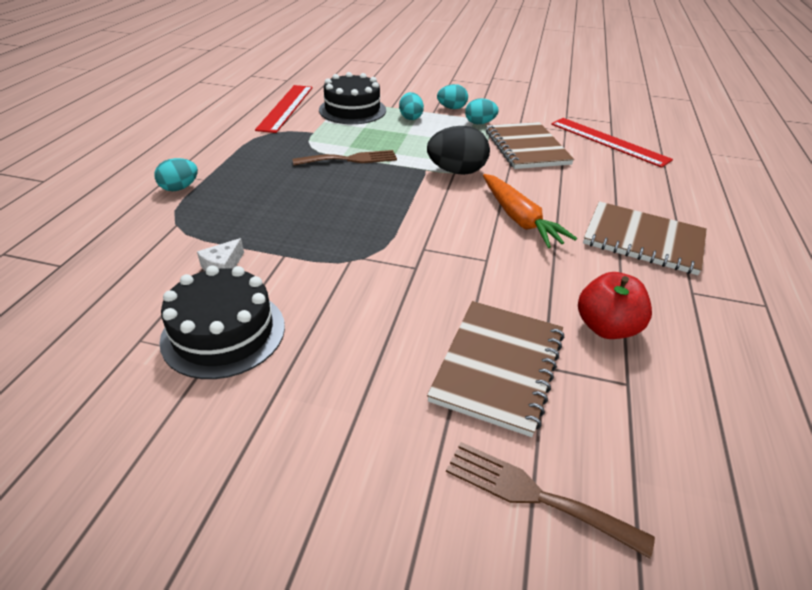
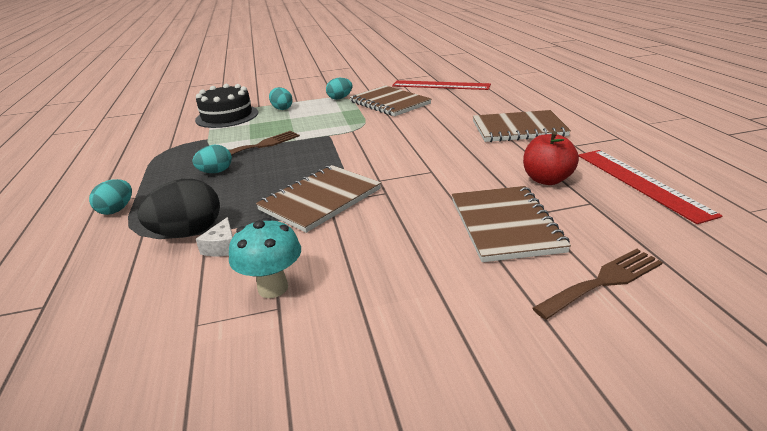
camera: 25 degrees left, 10 degrees down
(223, 333) = (273, 288): black cake -> turquoise mushroom
(286, 108) = (163, 130): red ruler -> red ruler (641, 183)
(348, 249) = (320, 200): none -> brown notebook
(451, 108) = (309, 95): turquoise egg -> turquoise egg (216, 172)
(456, 171) = (354, 129): black egg -> black egg (188, 233)
(519, 219) = (428, 142): orange carrot -> none
(535, 495) = (603, 281): brown fork -> brown fork turned 150 degrees clockwise

